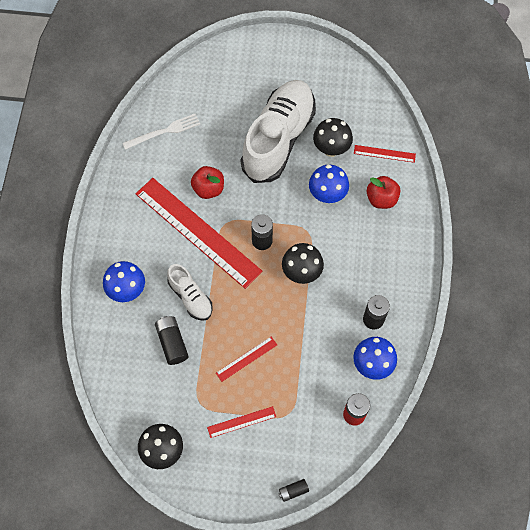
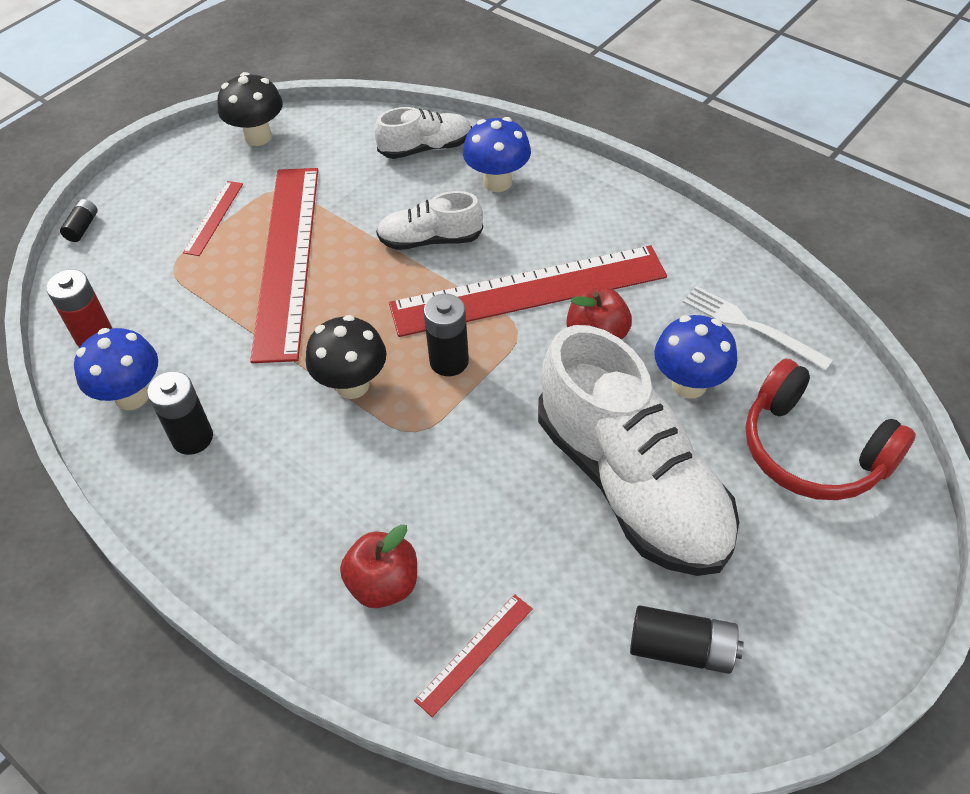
camera: 125 degrees right, 15 degrees down
(119, 345) = (426, 148): none -> white shoe
(164, 132) = (751, 327): white fork -> white fork turned 120 degrees clockwise
(172, 343) = (382, 196): black battery -> black battery (681, 649)
(220, 86) = (813, 450): none -> red headphones
(246, 359) = (287, 259): red ruler -> red ruler, size x2.40
(327, 195) = (459, 498): blue mushroom -> blue mushroom (689, 384)
(331, 149) = (551, 560): black mushroom -> none

